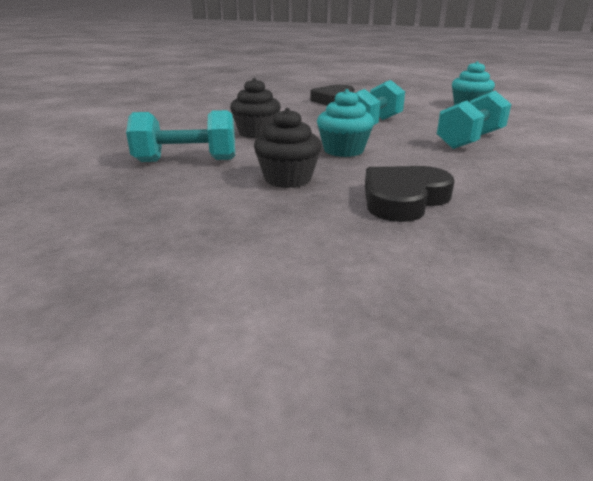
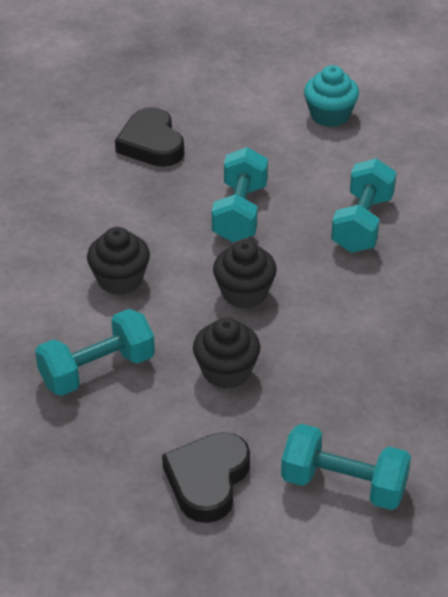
camera: 25 degrees left, 15 degrees up
(338, 274) = (344, 484): none -> turquoise dumbbell
(343, 150) = (244, 293): turquoise cupcake -> black cupcake
(403, 199) = (345, 371): black heart -> black heart (207, 480)

